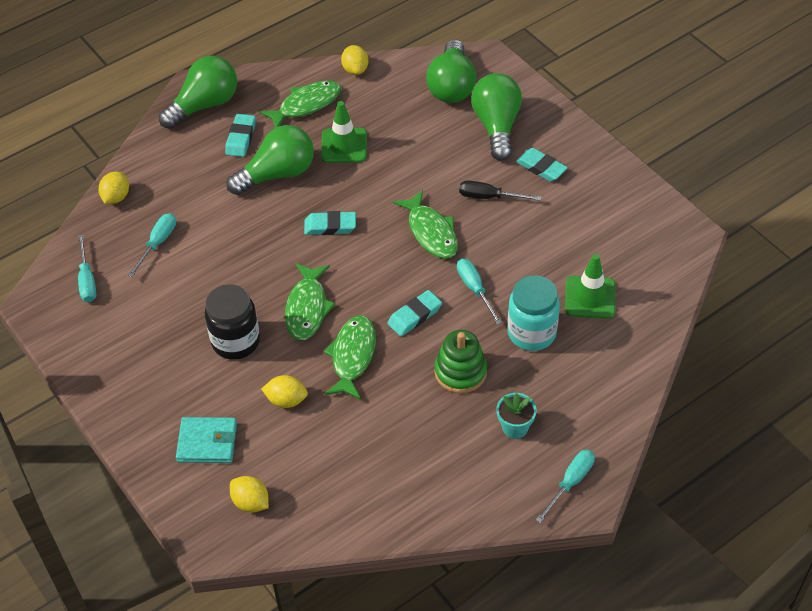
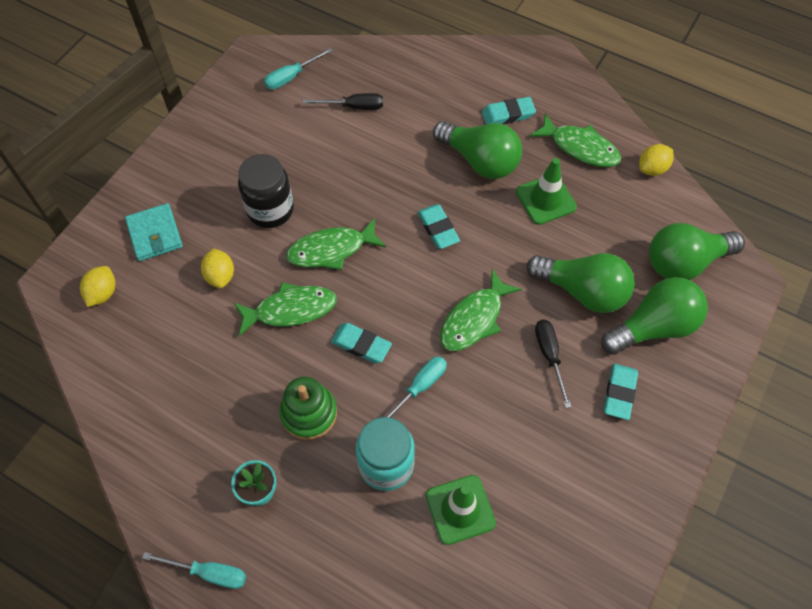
camera: 65 degrees right, 10 degrees up
(116, 197) = (390, 56): yellow lemon -> none
(158, 243) = (353, 107): turquoise screwdriver -> black screwdriver
(204, 105) = (532, 71): green light bulb -> green light bulb (582, 291)

